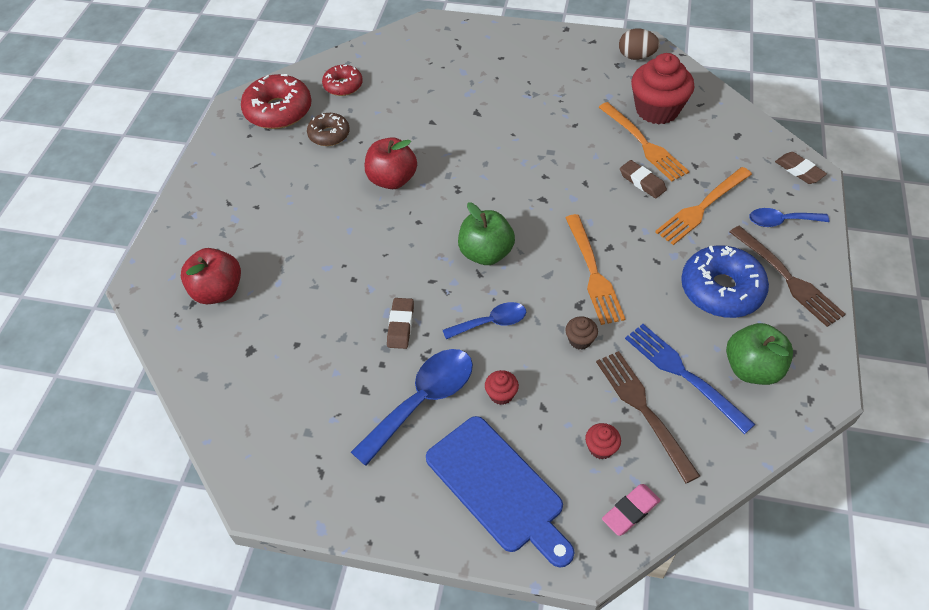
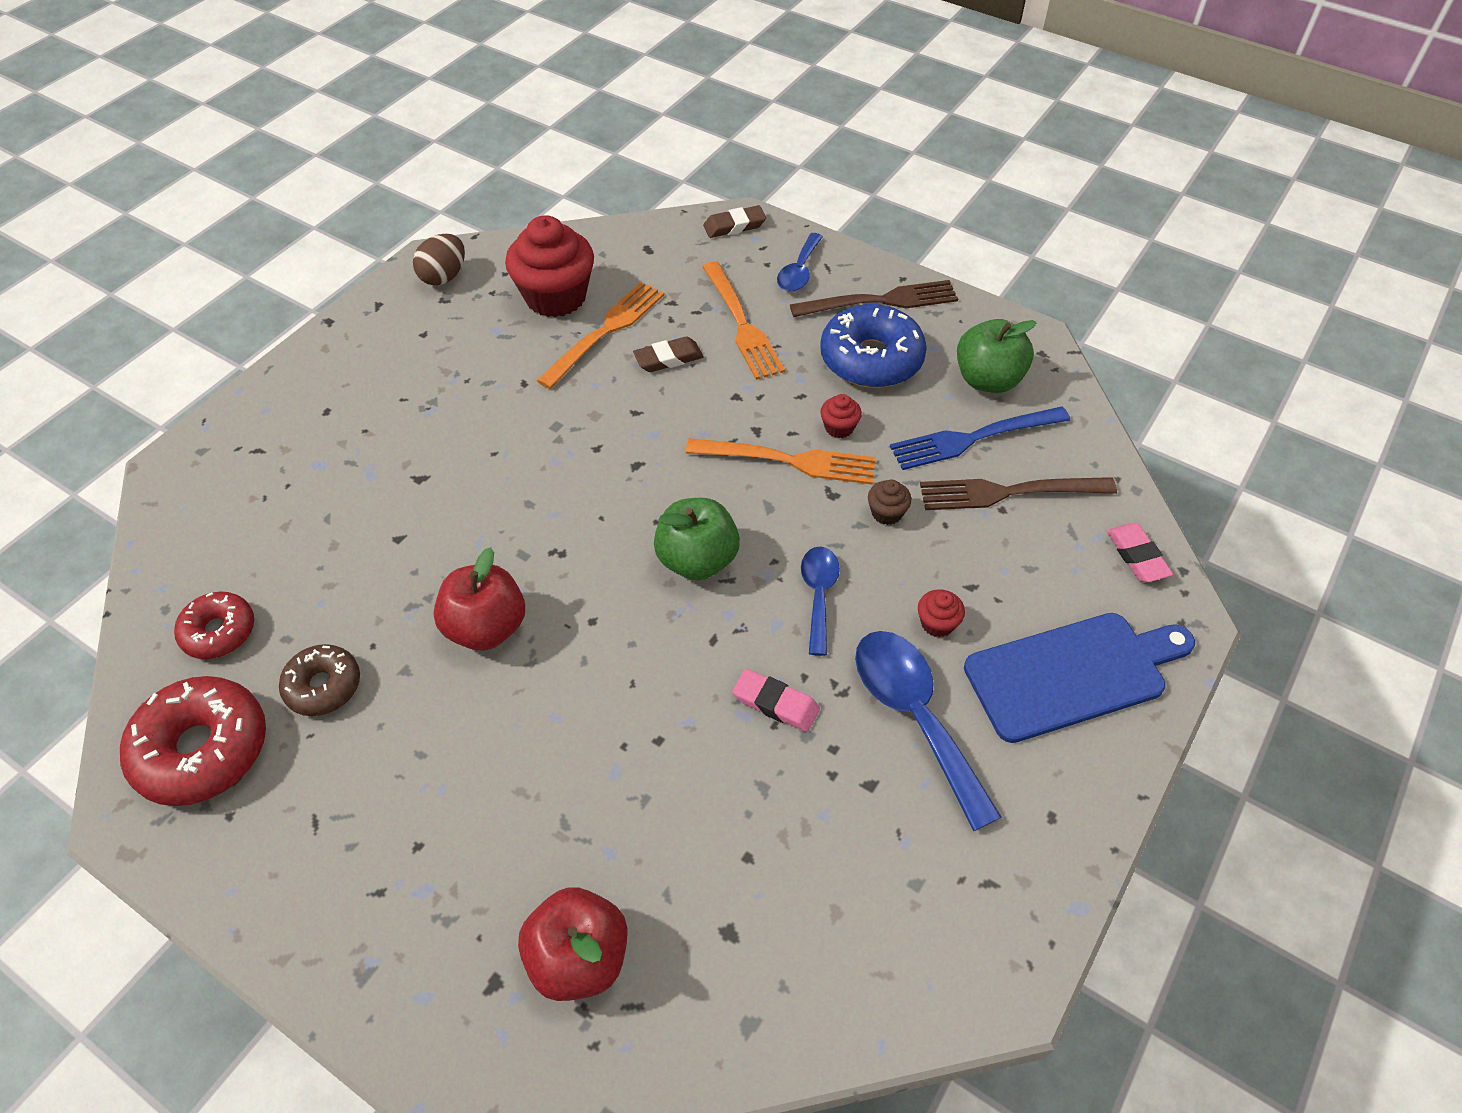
camera: 70 degrees left, 0 degrees up
(400, 325) = (775, 703): brown eraser -> pink eraser
(601, 448) = (1047, 551): red cupcake -> red cupcake (839, 427)
(644, 143) = (605, 332): orange fork -> orange fork turned 45 degrees counterclockwise

